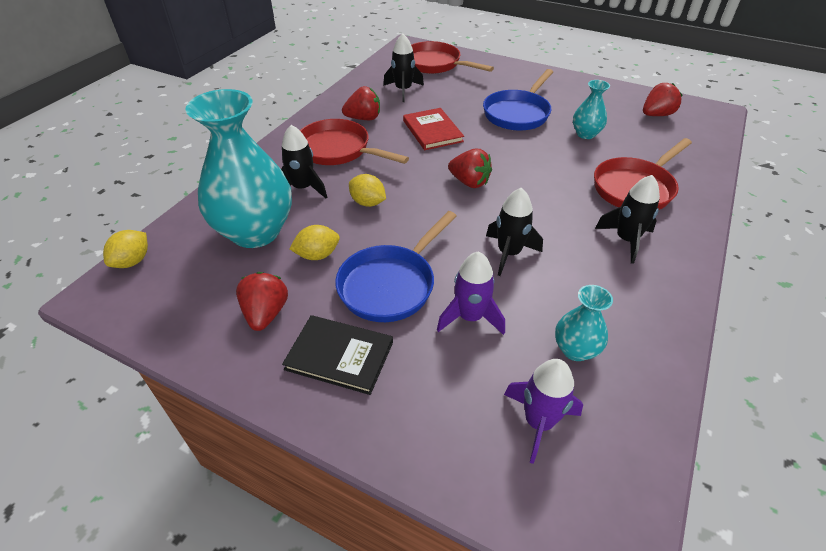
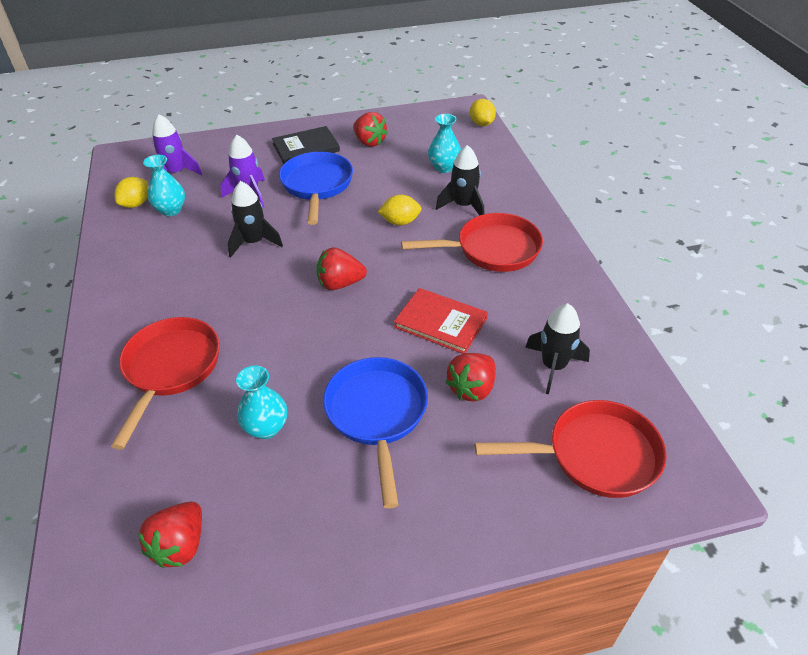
camera: 140 degrees right, 0 degrees up
(255, 232) = (444, 167): turquoise vase -> turquoise vase, size x0.47
(317, 255) = (384, 176): yellow lemon -> yellow lemon (136, 204)
(363, 118) = (528, 296): red strawberry -> red strawberry (472, 388)
(626, 240) = (161, 302): black rocket -> none

